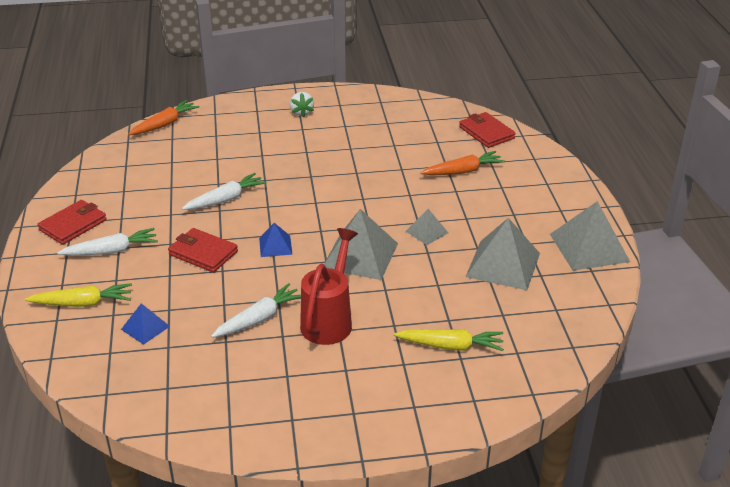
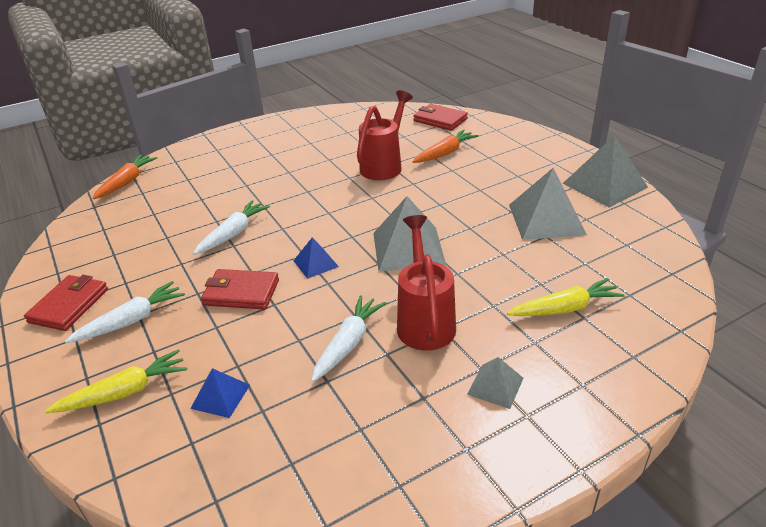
camera: 20 degrees left, 0 degrees up
(302, 112) = (262, 141): white strawberry -> none
(396, 169) = (384, 165): none -> red watering can
(427, 232) = (454, 210): grey pyramid -> grey pyramid (495, 386)

